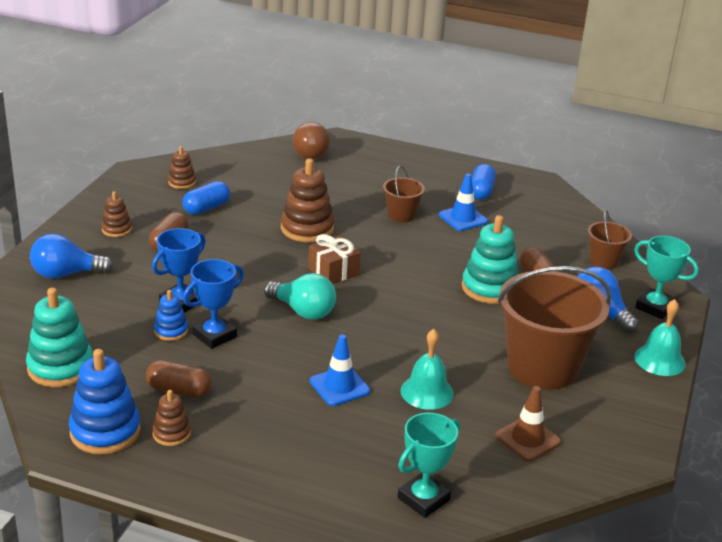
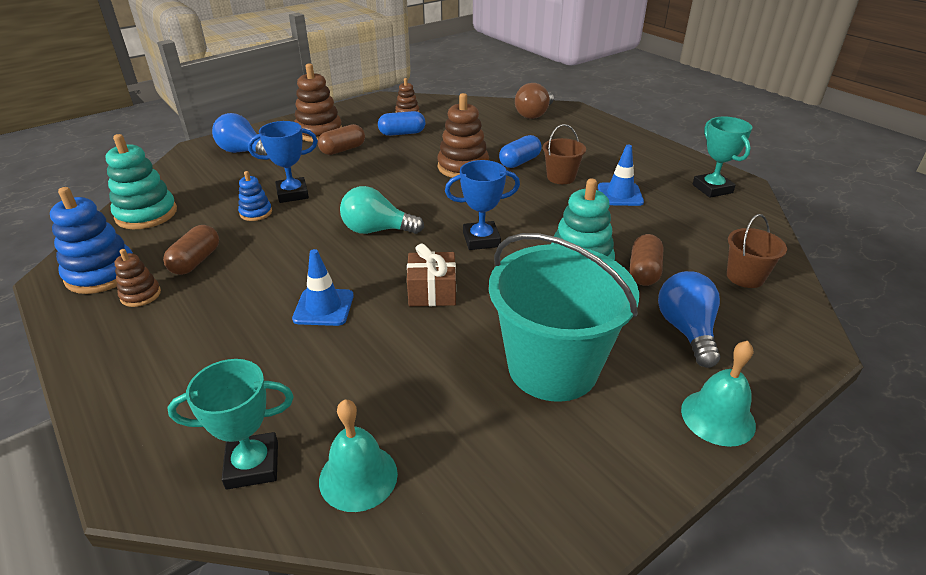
camera: 35 degrees right, 5 degrees up
(116, 229) = (319, 132): brown stacking toy -> brown stacking toy, size x1.83
(179, 390) = (196, 261): brown capsule -> brown capsule turned 60 degrees clockwise
(214, 335) = (282, 227): blue trophy -> blue trophy (481, 240)
(303, 311) = (377, 230): turquoise light bulb -> turquoise light bulb turned 120 degrees clockwise
(333, 271) = (443, 206): brown gift -> brown gift (432, 292)
(427, 392) = (397, 345): turquoise bell -> turquoise bell (358, 476)
(481, 191) = (664, 177): blue capsule -> blue capsule (519, 162)
(527, 439) = (445, 447): brown traffic cone -> none
(542, 367) = (552, 367): brown bucket -> turquoise bucket
(655, 307) = (768, 349): turquoise trophy -> turquoise trophy (712, 189)

